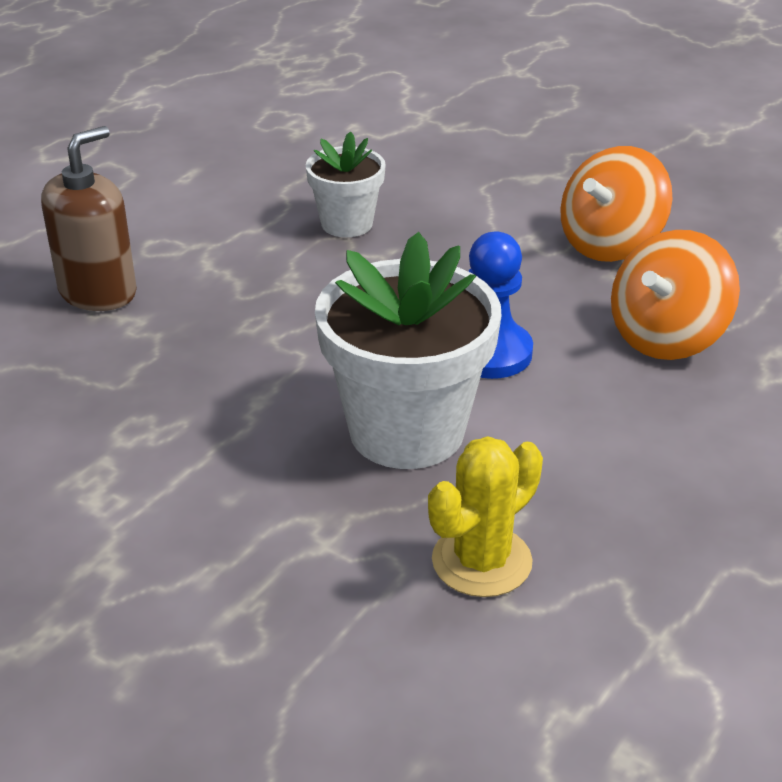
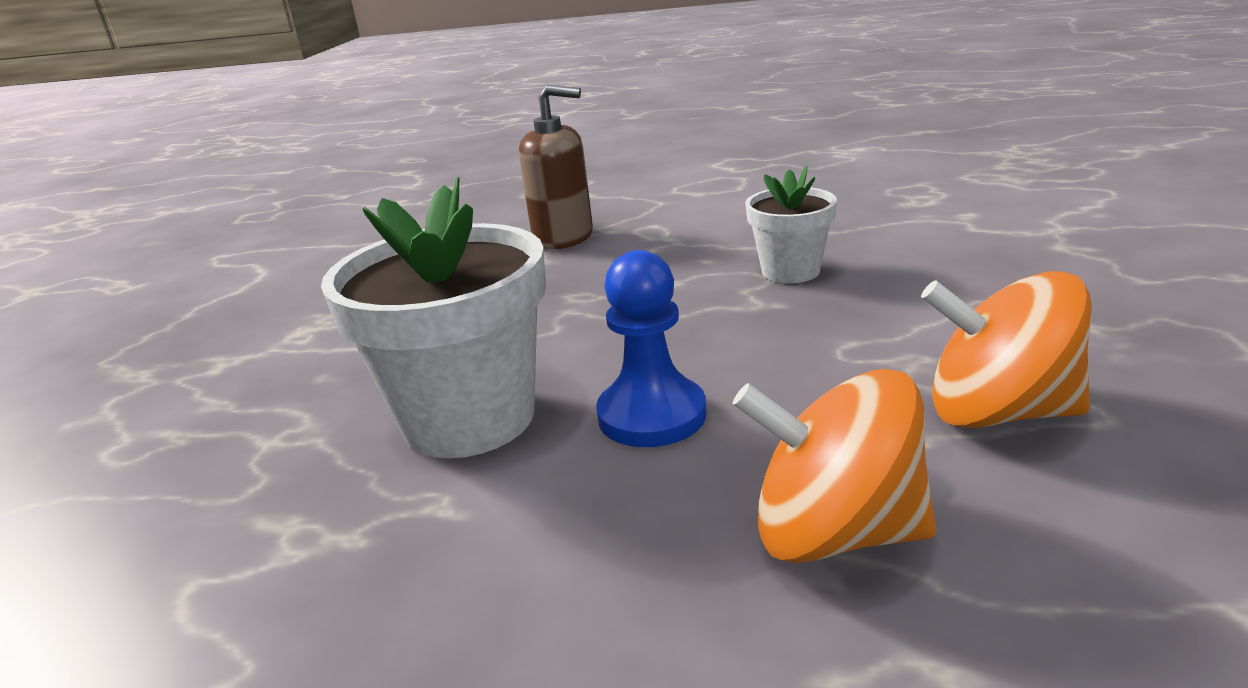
camera: 65 degrees right, 10 degrees down
(481, 561) = (261, 541): yellow cactus -> none

